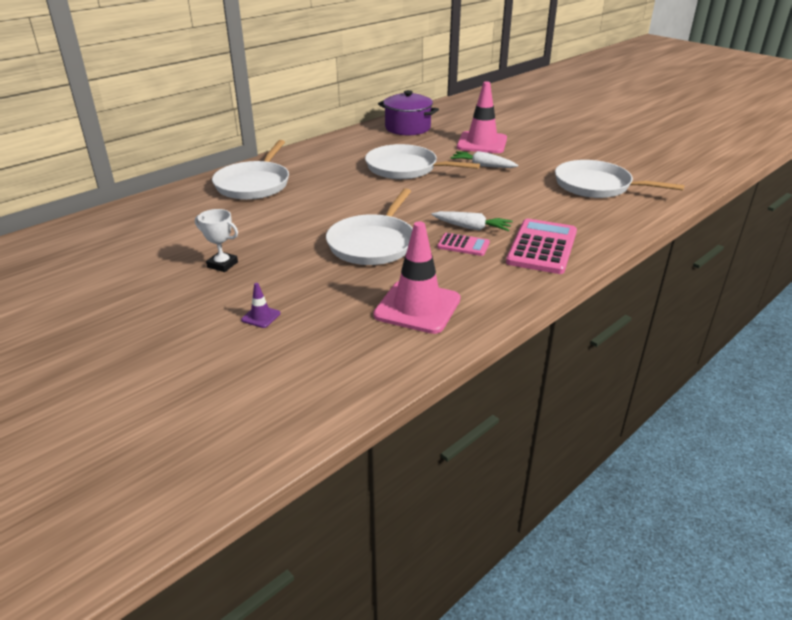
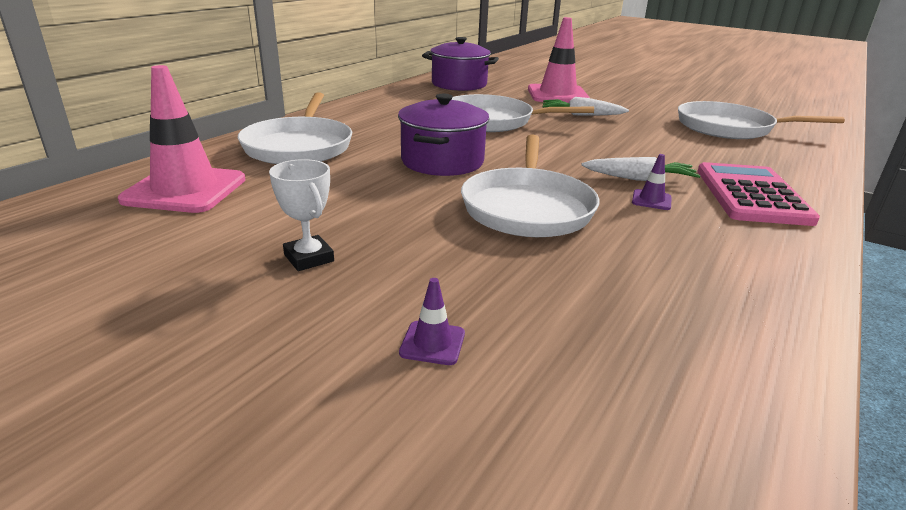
camera: 15 degrees left, 5 degrees down
(222, 264) = (309, 258): white trophy -> white trophy turned 45 degrees clockwise
(342, 203) = (442, 162): none -> purple pot
(417, 307) = (679, 294): pink traffic cone -> pink traffic cone (185, 190)
(463, 245) = (651, 200): pink calculator -> purple traffic cone

